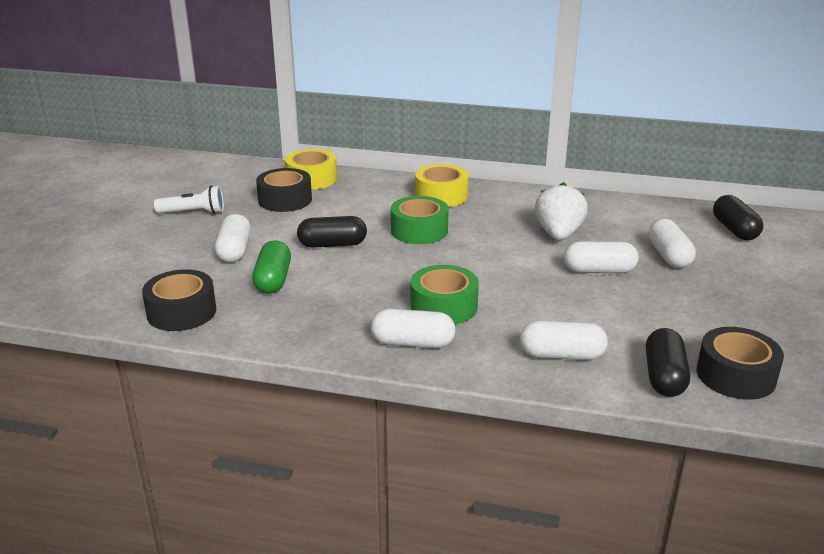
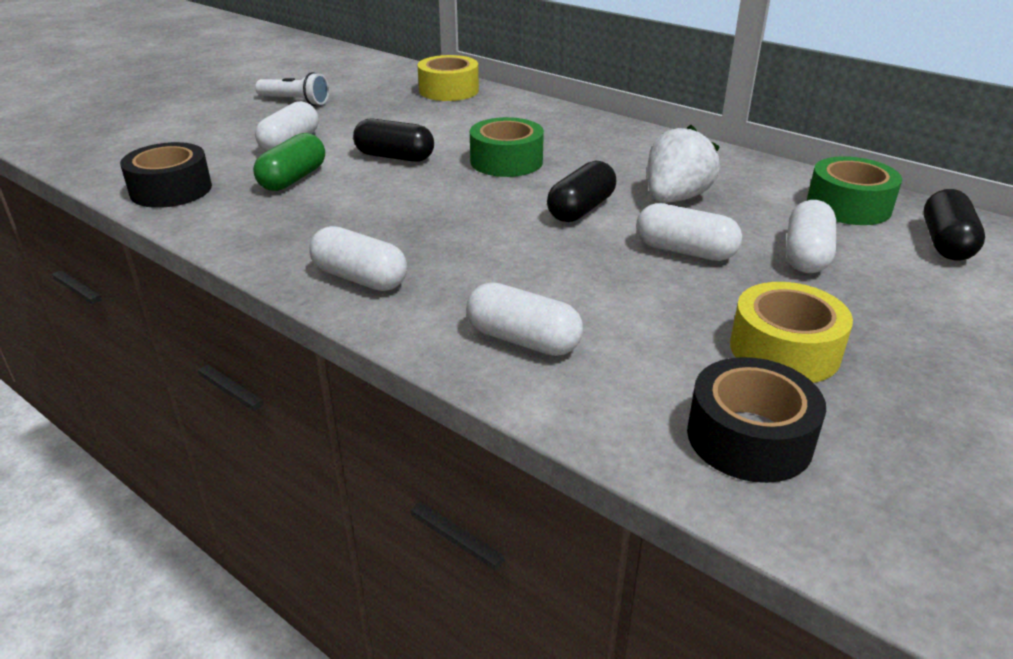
camera: 25 degrees right, 5 degrees up
(285, 200) = (397, 105): black tape -> none
(441, 196) = (573, 130): yellow tape -> yellow tape (784, 350)
(443, 307) = (441, 247): green tape -> green tape (848, 206)
(664, 377) = (636, 407): black capsule -> black capsule (581, 209)

